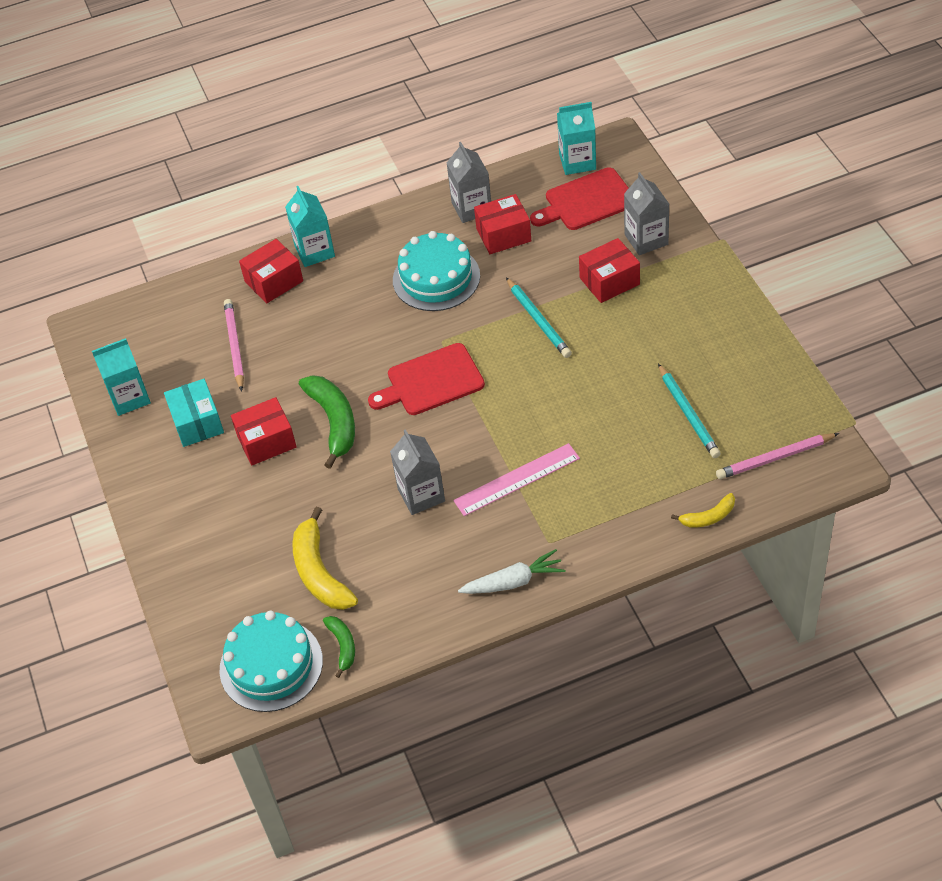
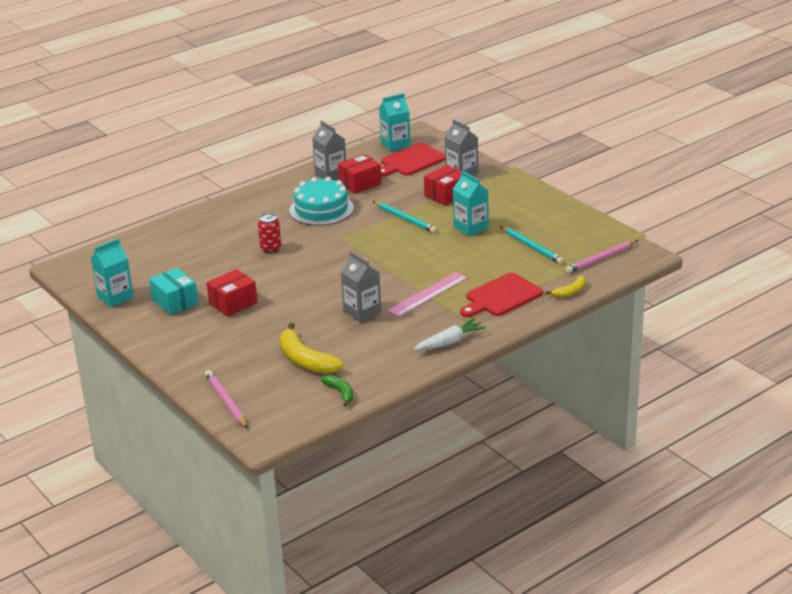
camera: 20 degrees left, 20 degrees down
(234, 346) = (185, 261): pink pencil -> pink pencil (226, 401)
(271, 665) = (290, 411): turquoise cake -> none
(274, 281) = (200, 226): red box -> none
(314, 251) = (224, 208): turquoise carton -> turquoise carton (471, 227)
(334, 422) = (280, 286): green banana -> none
(346, 344) = (271, 248): none -> red can
(431, 381) = (342, 257): red cutting board -> red cutting board (501, 296)

